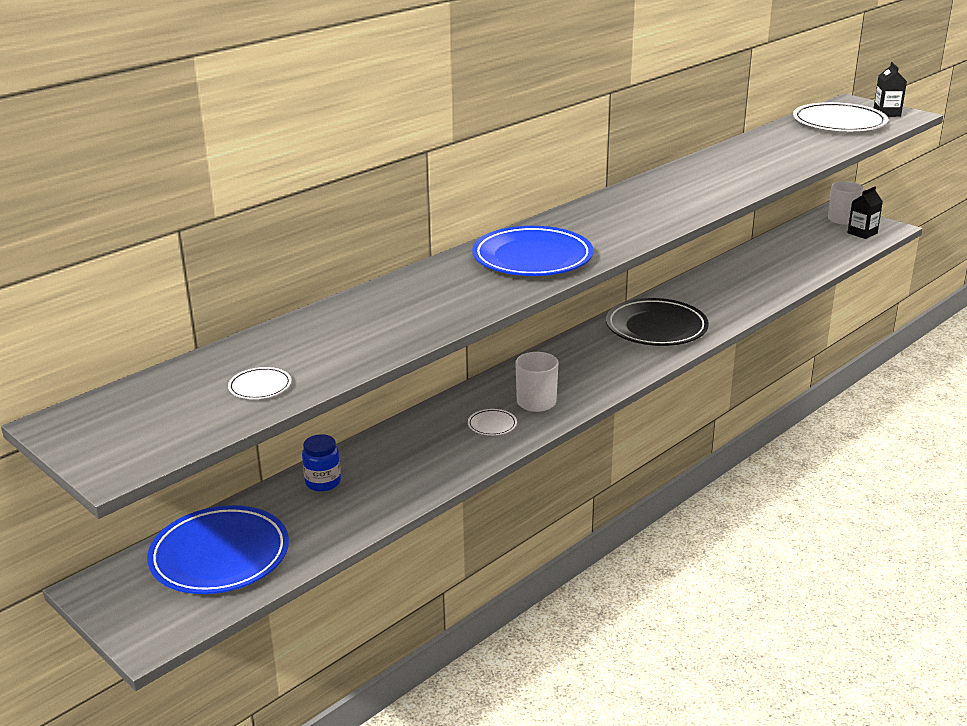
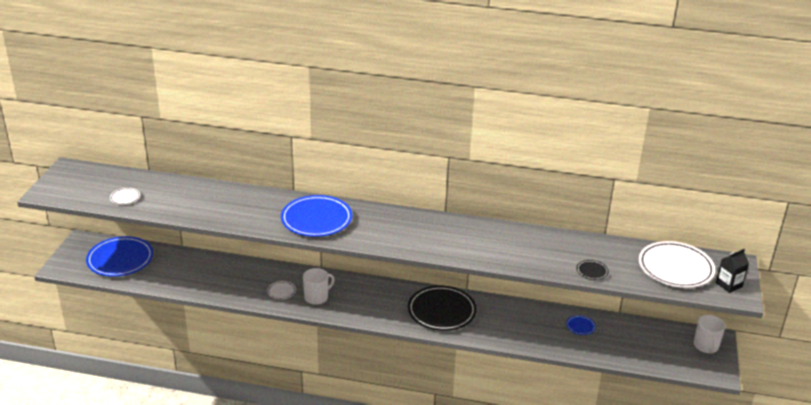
camera: 55 degrees right, 5 degrees up
(323, 482) = (192, 262): blue jar -> none
(759, 263) = (580, 326): none -> blue plate
(812, 154) = (592, 271): none -> black plate
(862, 233) = (690, 361): black carton -> none

